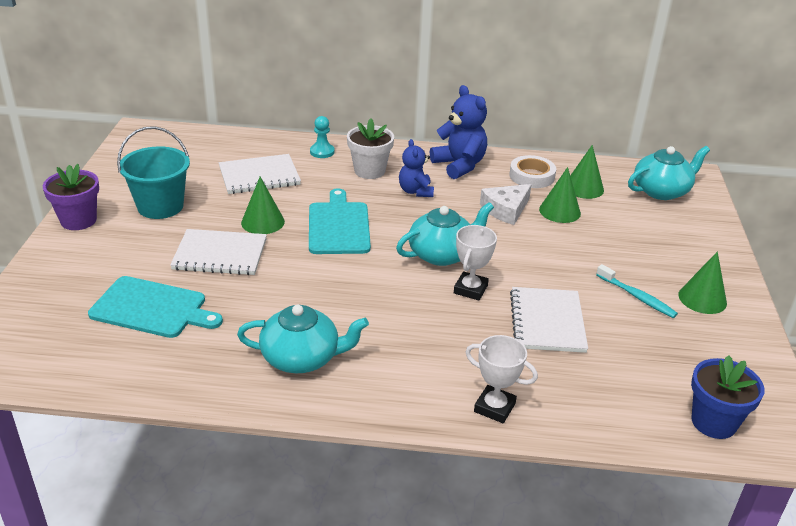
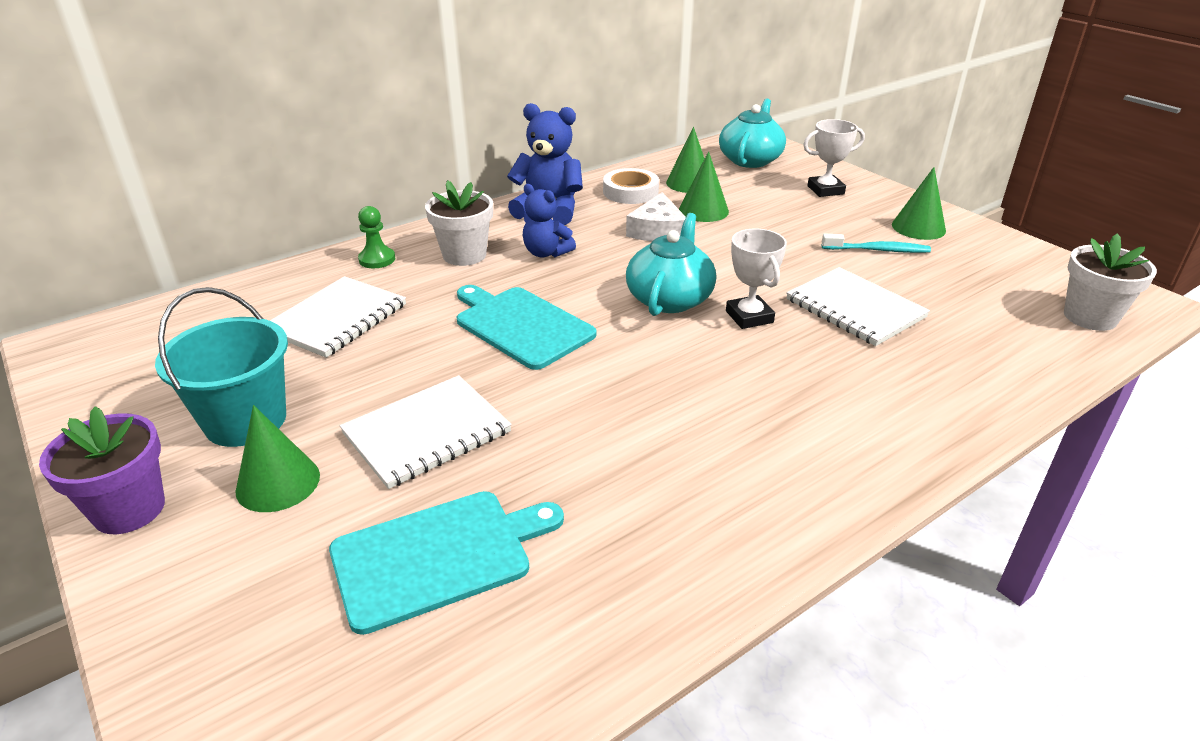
camera: 40 degrees left, 0 degrees up
(263, 222) = (423, 366): green cone -> green cone (278, 483)
(302, 358) = (714, 489): turquoise teapot -> none
(322, 152) = (377, 259): turquoise pawn -> green pawn
(494, 407) = (952, 412): white trophy -> white trophy (825, 190)
(713, 422) = (1090, 317): blue flower pot -> white flower pot

